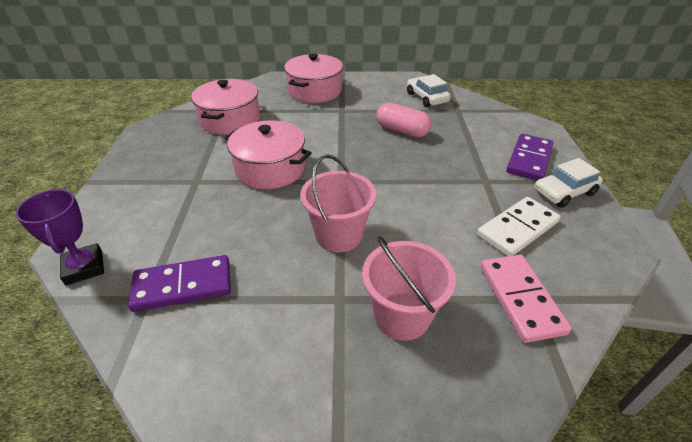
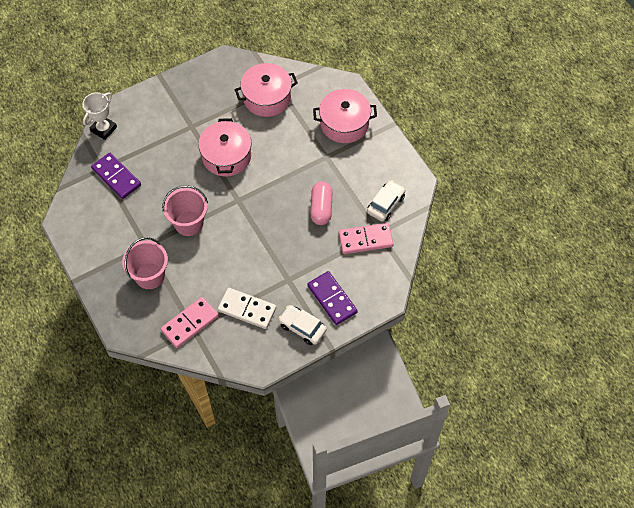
camera: 60 degrees right, 20 degrees up
(84, 267) = (103, 129): purple trophy -> white trophy
(461, 119) = (365, 239): none -> pink domino
(529, 160) = (332, 299): purple domino -> purple domino turned 60 degrees clockwise

